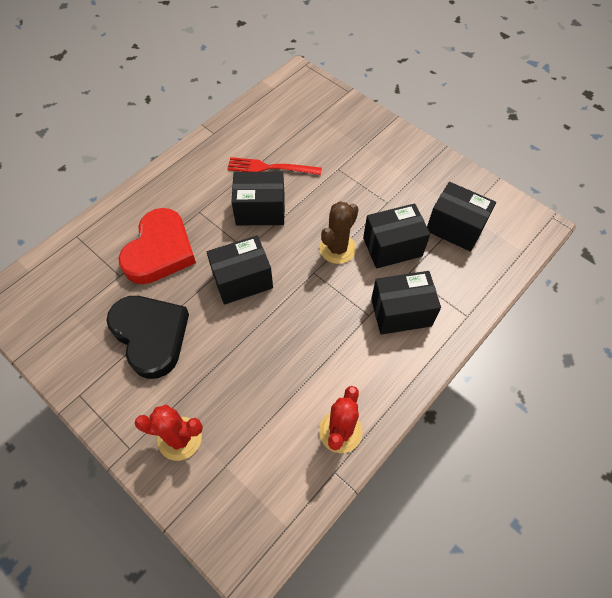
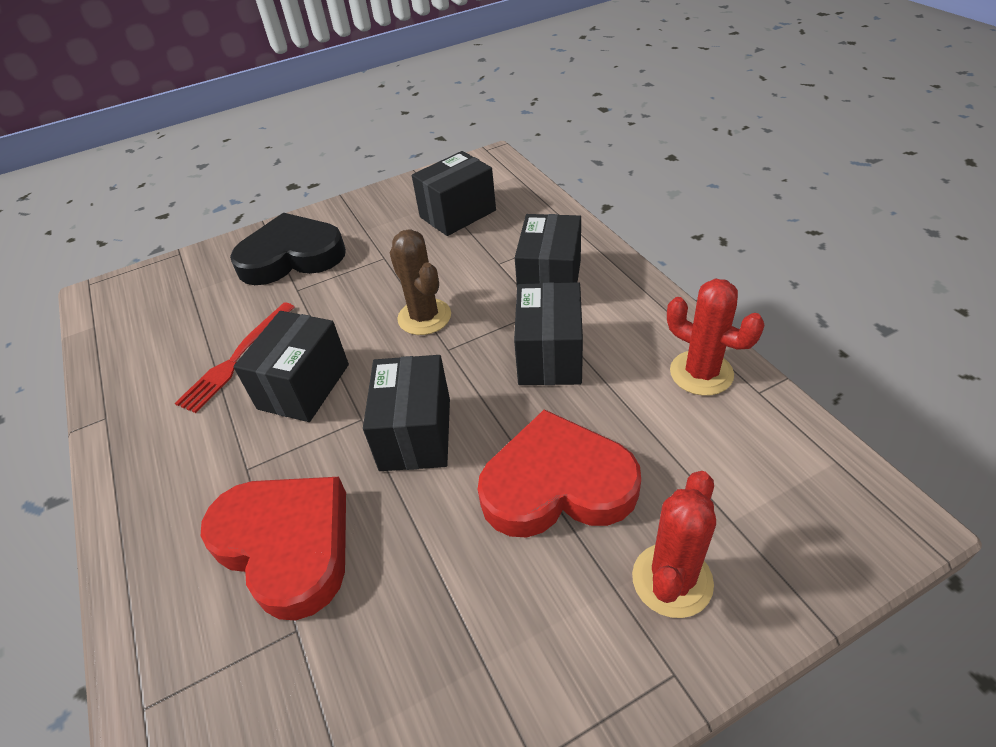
camera: 65 degrees left, 15 degrees down
(151, 336) = (456, 593): black heart -> black heart (292, 256)
(227, 365) = (557, 484): none -> red heart
(392, 247) = (453, 267): black box -> black box (550, 356)

